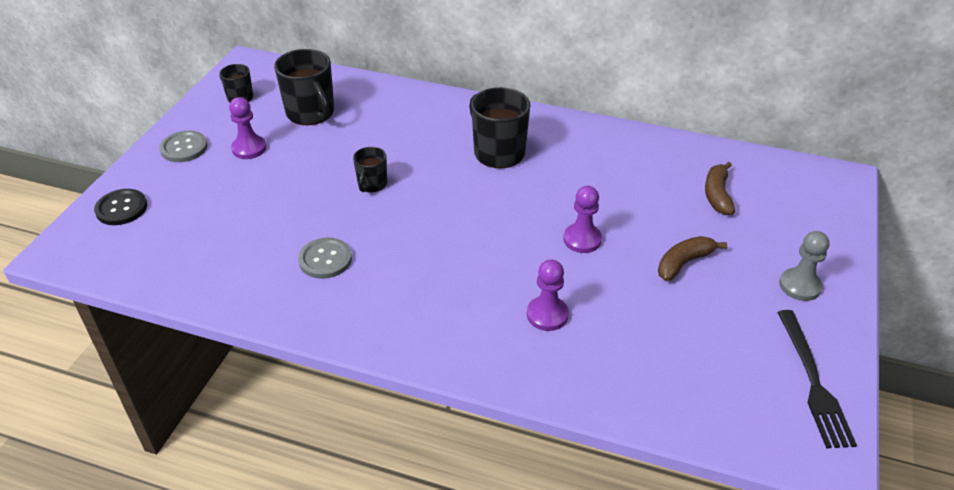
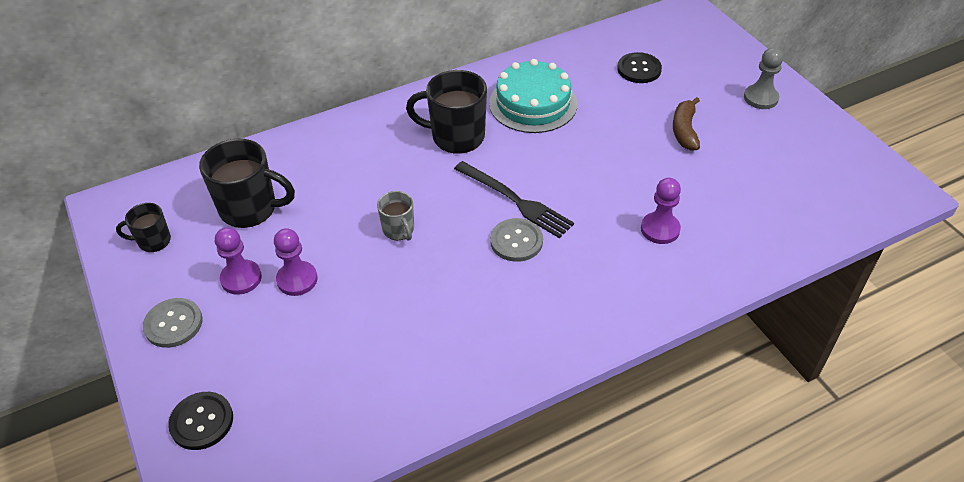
camera: 45 degrees left, 5 degrees up
(325, 259) = (455, 315): grey button -> grey button (516, 241)
(372, 184) = (399, 230): black mug -> grey mug
(582, 239) = (605, 160): purple pawn -> purple pawn (297, 279)
(588, 165) = (533, 103): none -> turquoise cake
(717, 195) = (639, 69): brown banana -> black button
(813, 381) = (842, 153): black fork -> black fork (515, 200)

